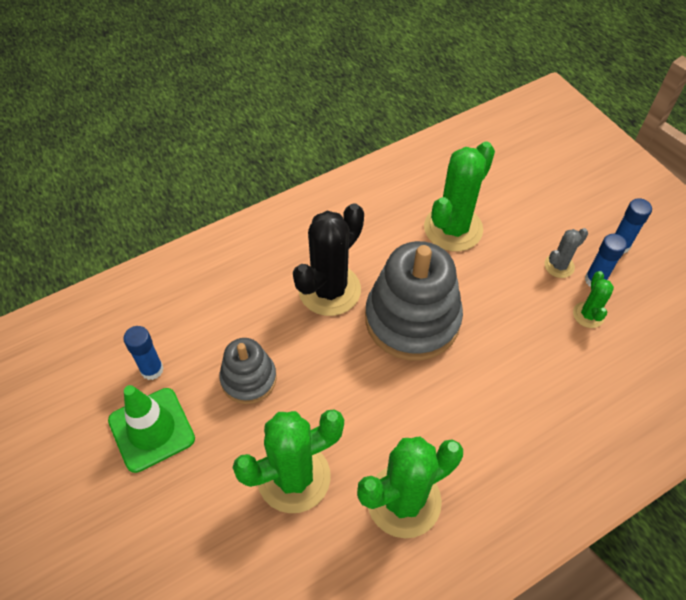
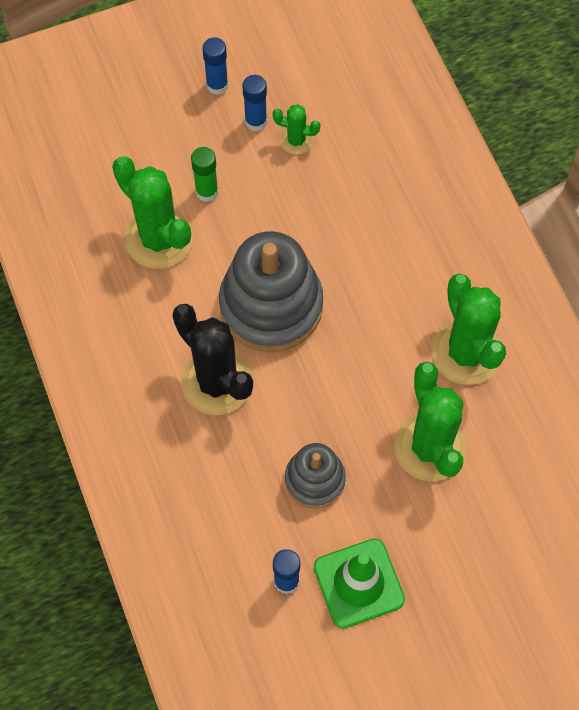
camera: 80 degrees left, 10 degrees up
(509, 254) = (207, 192): none -> green glue stick
(559, 266) = (231, 149): grey cactus -> none

